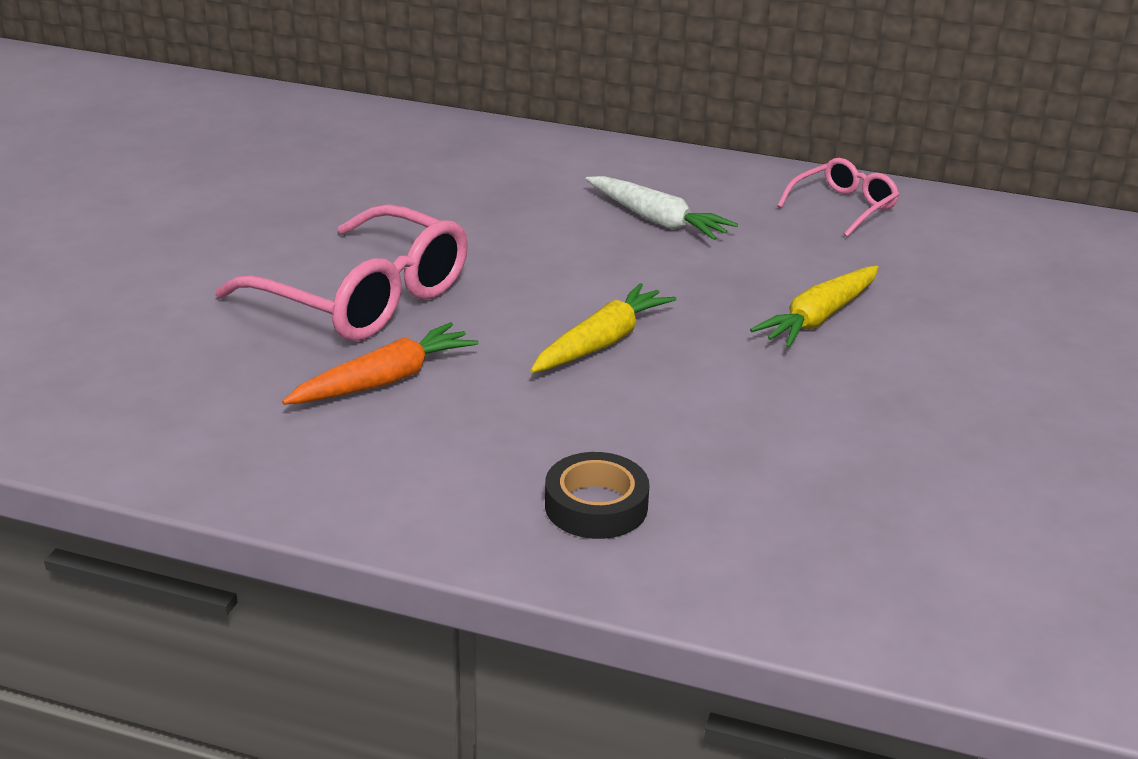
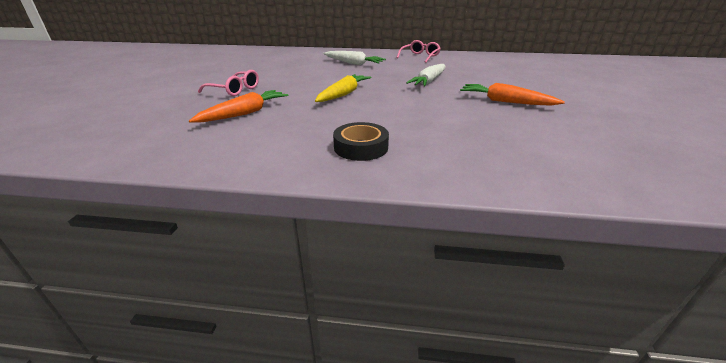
camera: 10 degrees left, 0 degrees up
(364, 298) = (235, 90): pink glasses -> pink glasses, size x0.53
(818, 318) = (429, 81): yellow carrot -> white carrot
(961, 414) = (505, 102): none -> orange carrot

